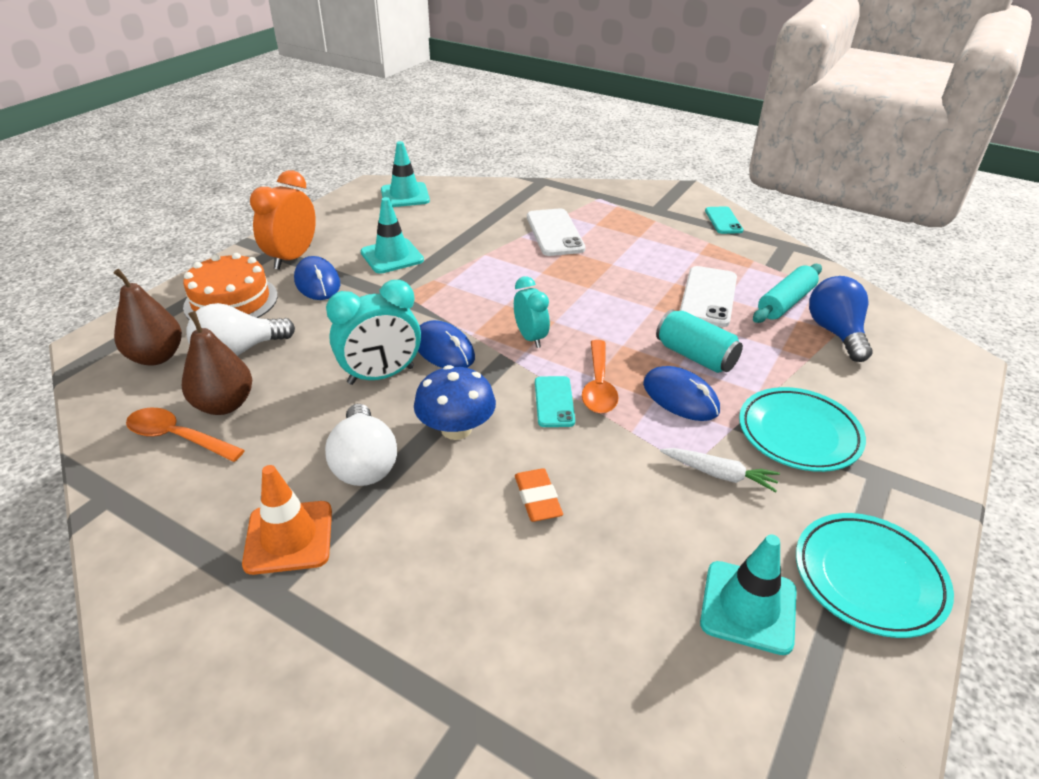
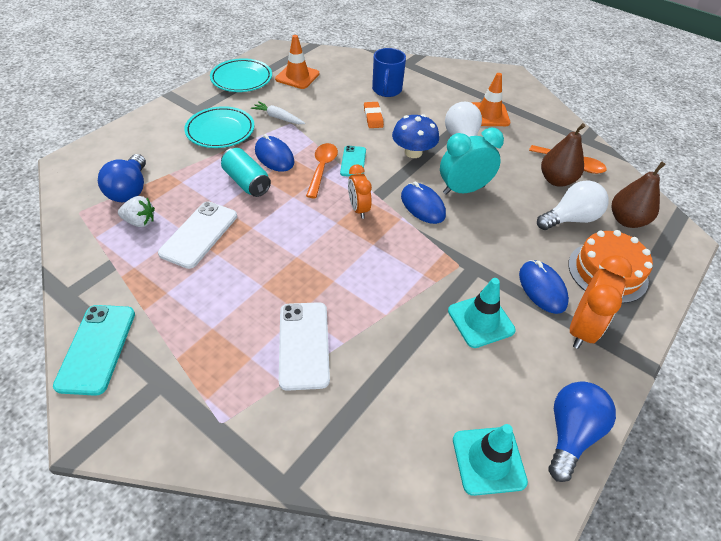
camera: 175 degrees left, 10 degrees up
(338, 208) = (570, 433): none -> blue light bulb
(519, 587) = (386, 90): none -> blue mug
(530, 338) = (358, 209): turquoise clock -> orange clock
(723, 220) = (97, 348): turquoise phone -> turquoise phone, size x1.61
(748, 607) = (297, 76): turquoise traffic cone -> orange traffic cone
(785, 302) = (140, 221): turquoise rolling pin -> white strawberry

